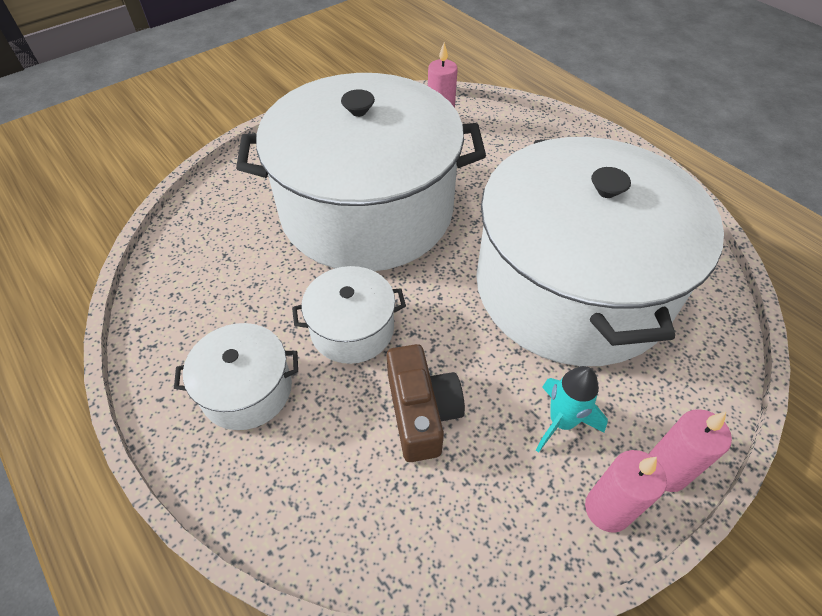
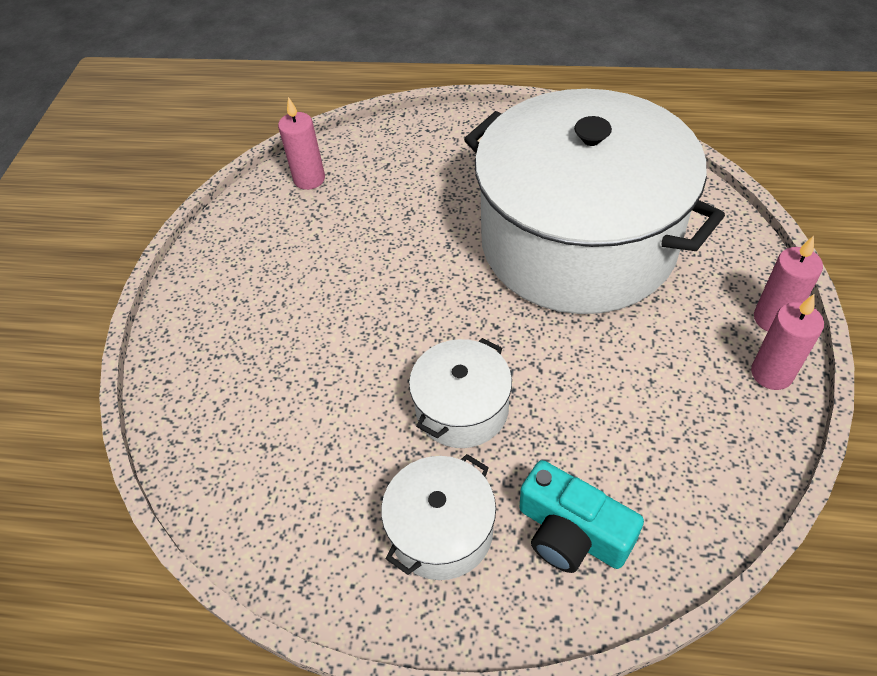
camera: 40 degrees left, 0 degrees up
(315, 470) = (571, 533): none -> turquoise camera
(367, 210) = (345, 303): white pot -> none
(421, 412) = (590, 421): brown camera -> none
(561, 422) = (683, 343): turquoise rocket -> none

